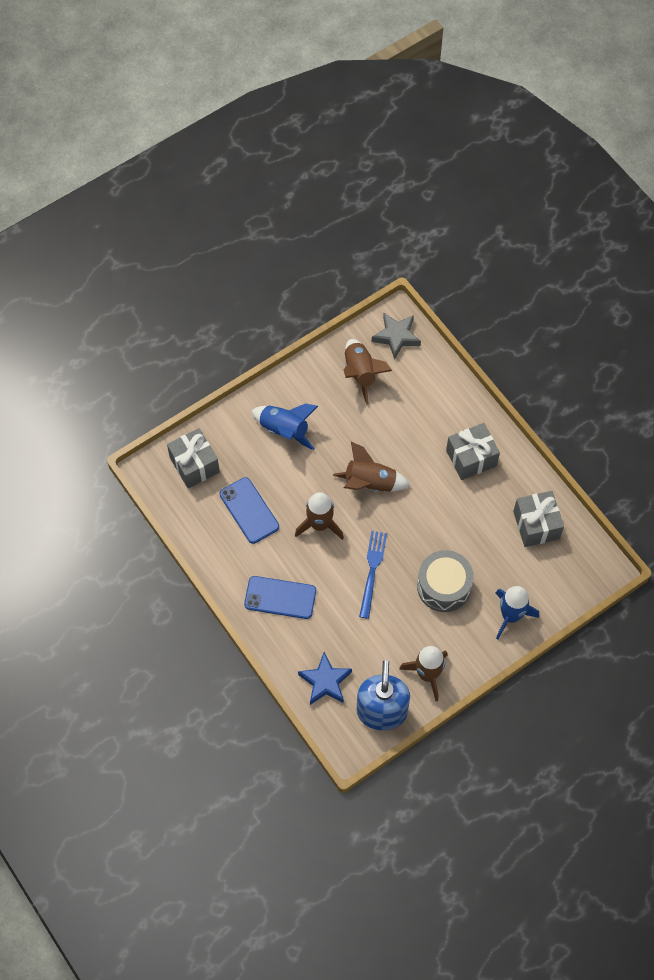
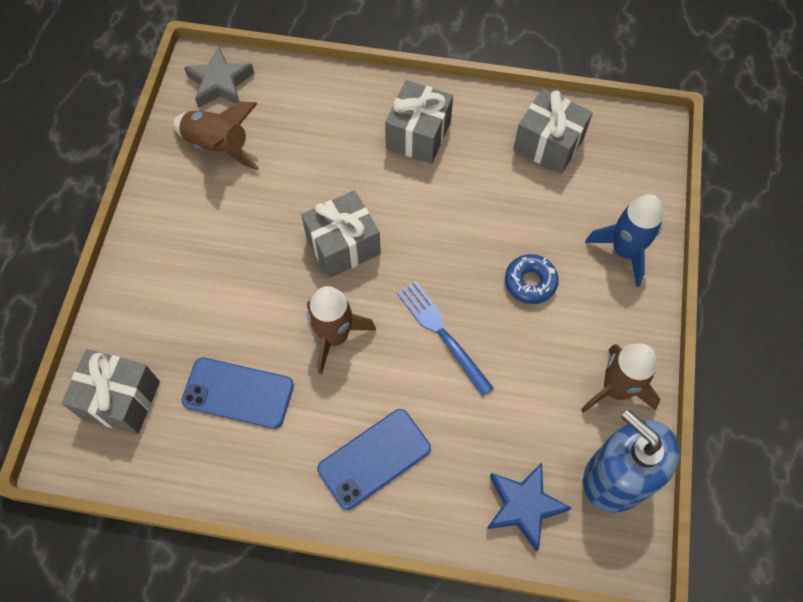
camera: 45 degrees left, 0 degrees up
(284, 430) = (192, 271): blue rocket -> none
(370, 483) = (343, 245): brown rocket -> grey gift
(444, 586) = (530, 282): grey drum -> blue donut

